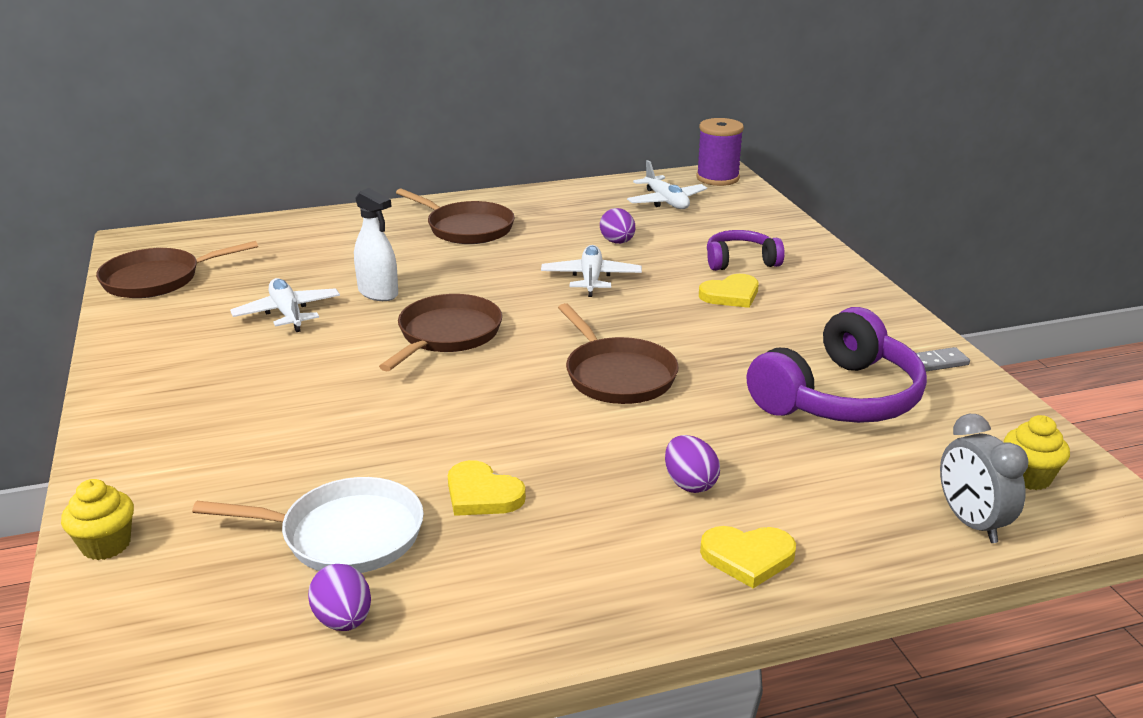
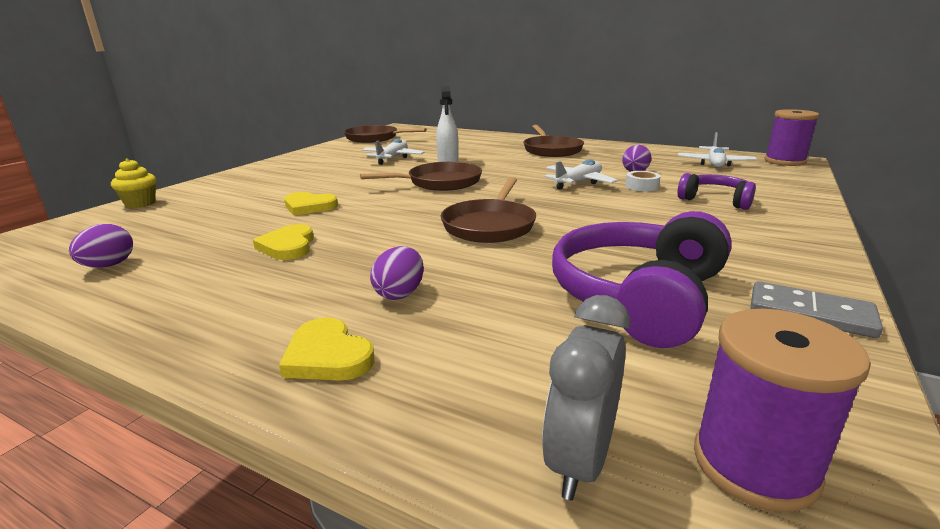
camera: 45 degrees right, 5 degrees down
(345, 535) = (201, 235): white pan -> none
(656, 263) = (641, 186): none -> white tape
(731, 295) = (668, 213): yellow heart -> yellow heart (309, 206)
(839, 397) = (638, 296): purple headphones -> purple headphones turned 120 degrees clockwise
(938, 362) = (810, 313): grey domino -> grey domino, size x1.55
(1028, 477) = (754, 464): yellow cupcake -> purple spool

